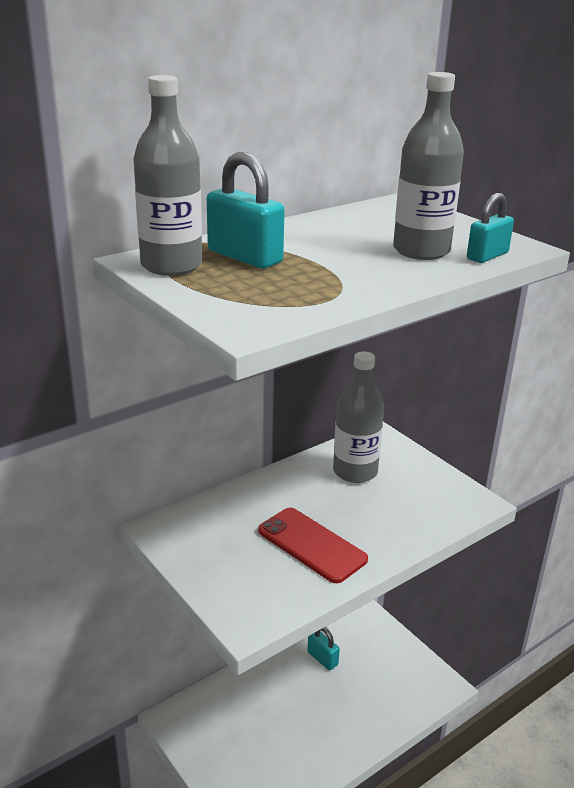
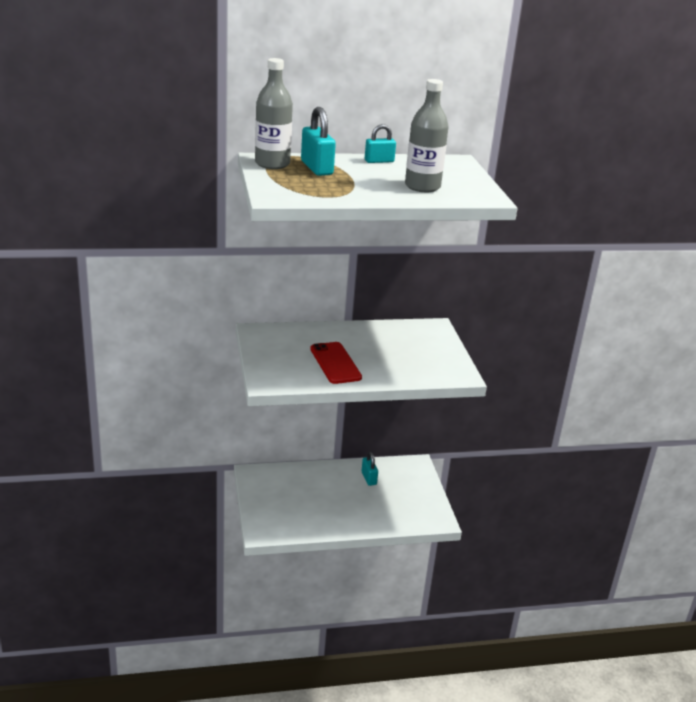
camera: 25 degrees right, 0 degrees up
(355, 471) = (399, 338): grey bottle -> none
(487, 256) = (458, 197): turquoise padlock -> turquoise padlock (379, 161)

